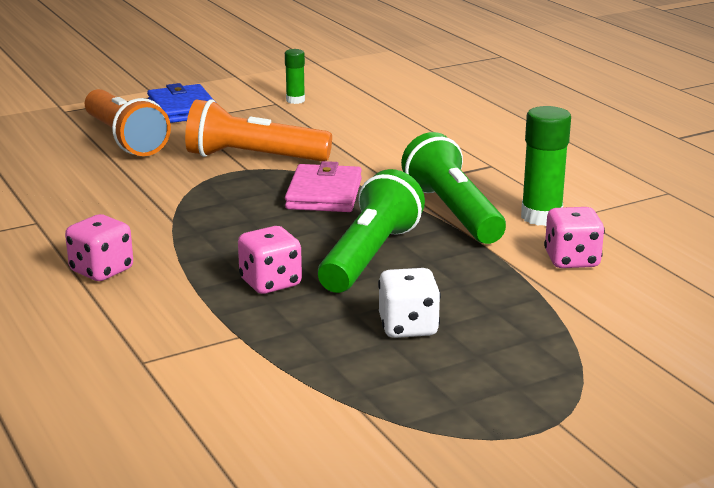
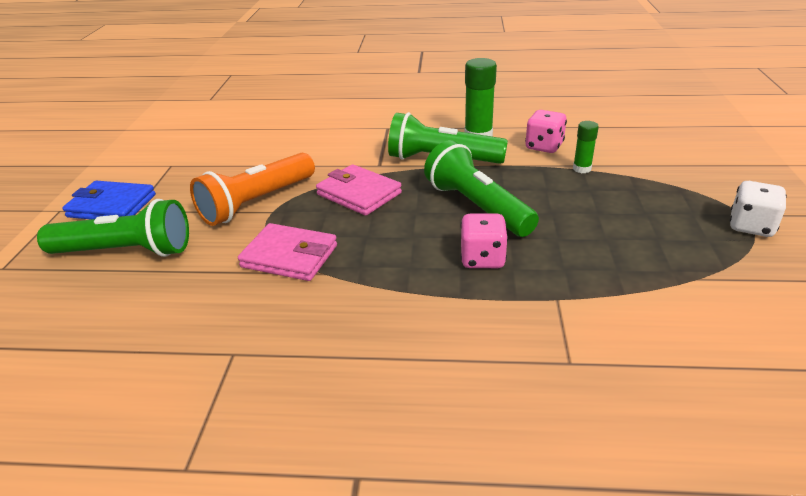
camera: 55 degrees left, 10 degrees up
(101, 271) = (381, 339): pink dice -> none
(125, 139) = (125, 251): orange flashlight -> green flashlight
(182, 199) = (289, 256): none -> pink wallet
(295, 100) = (180, 156): green glue stick -> green glue stick (582, 169)
(408, 327) = (593, 225): white dice -> white dice (751, 226)

